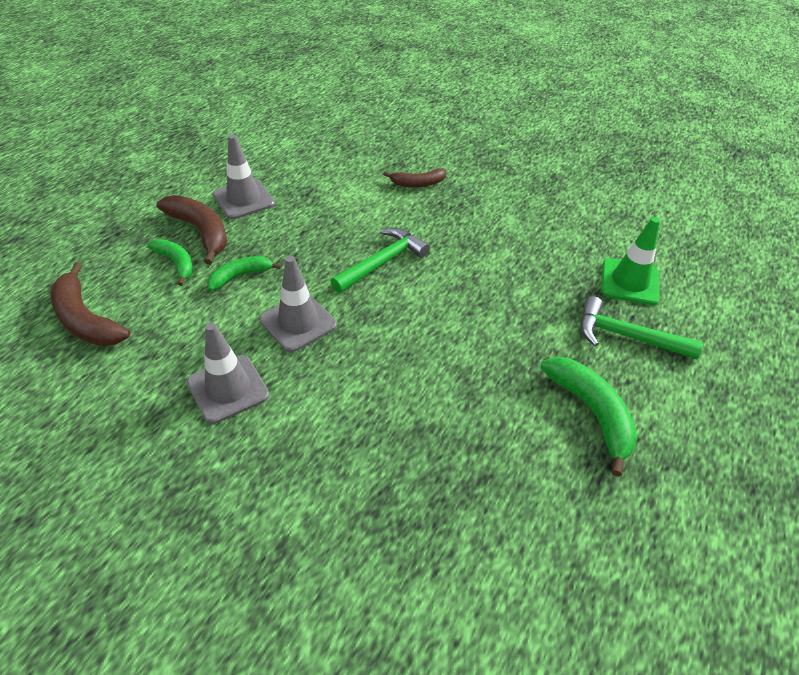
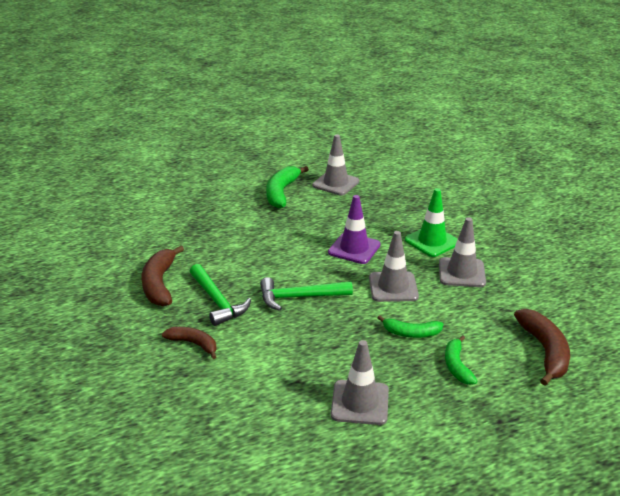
camera: 140 degrees left, 15 degrees down
(200, 232) = (421, 386): brown banana -> brown banana (159, 284)
(390, 357) = (354, 248): none -> purple traffic cone
(550, 489) = (335, 183): none -> grey traffic cone
(627, 336) = (215, 206): green hammer -> green hammer (217, 301)
(629, 282) = (167, 222): green traffic cone -> green traffic cone (432, 241)

